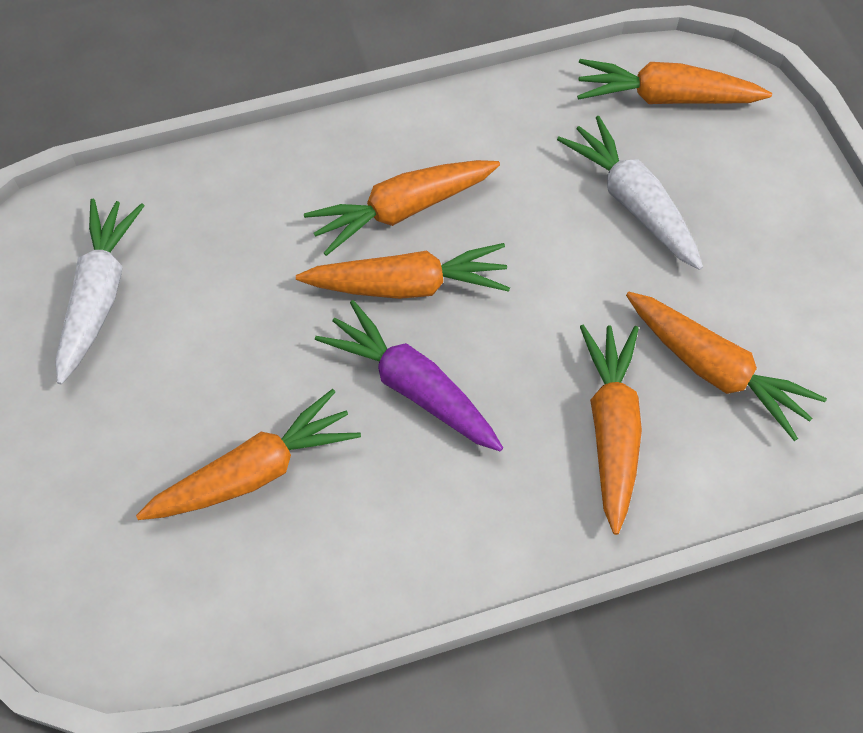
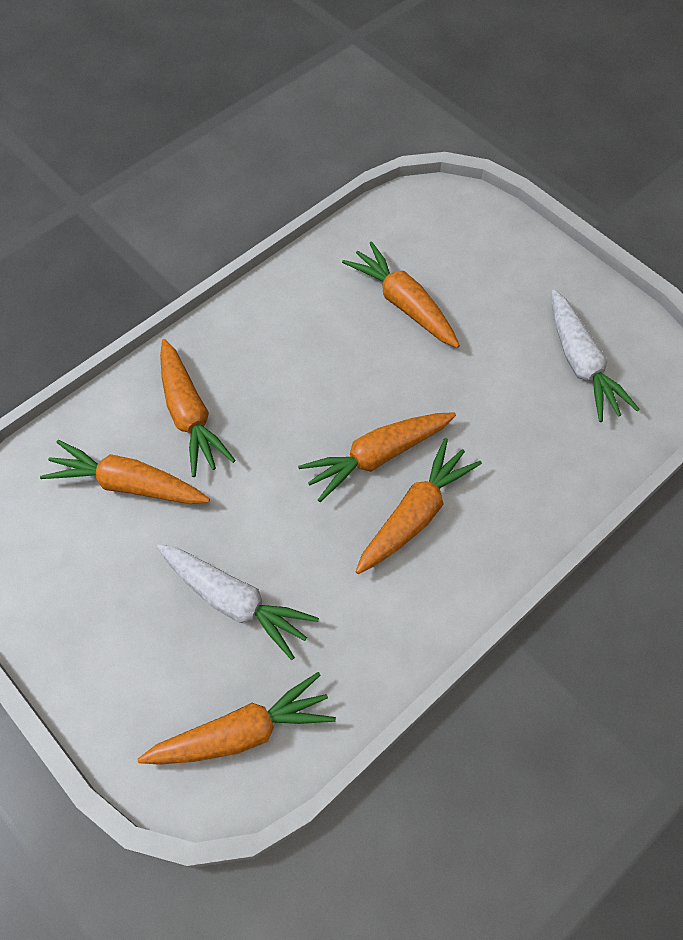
camera: 155 degrees right, 0 degrees up
(255, 472) = (403, 303): orange carrot -> orange carrot turned 105 degrees clockwise
(412, 386) = (335, 389): purple carrot -> none

